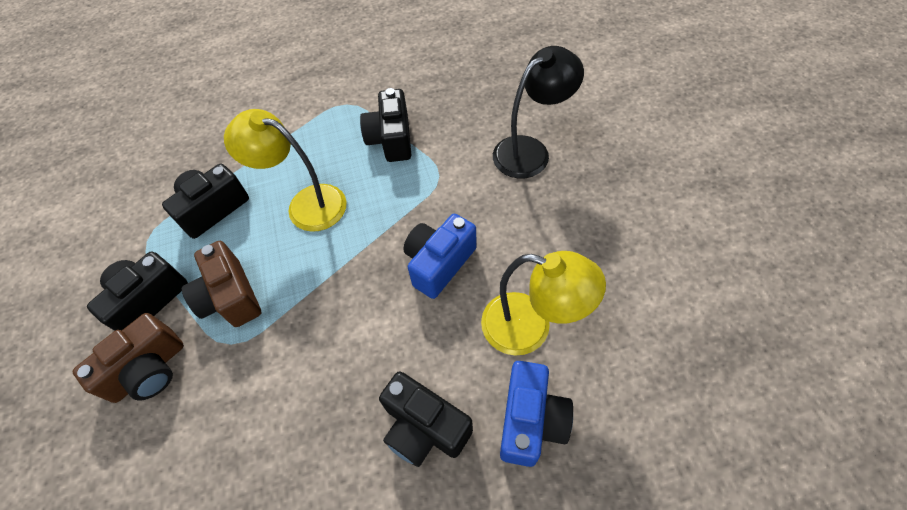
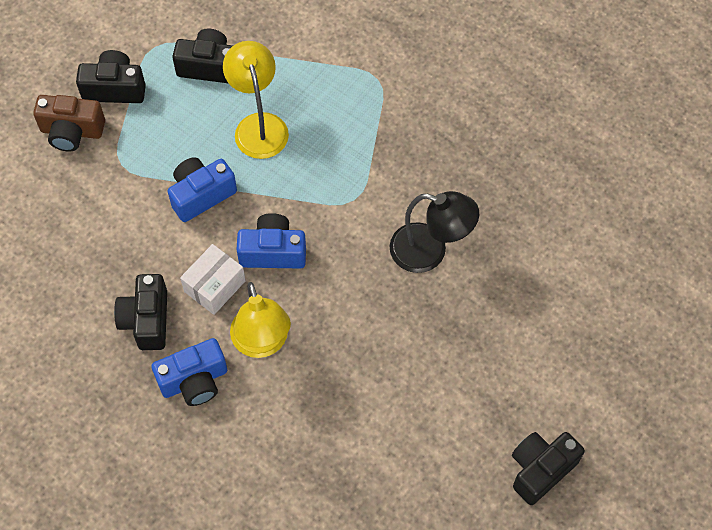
camera: 50 degrees right, 5 degrees up
(230, 297) = (152, 137): brown camera -> none
(330, 289) = (201, 195): none -> blue camera
(391, 139) = (365, 140): black camera -> black camera (540, 469)
(436, 335) = (214, 286): none -> white box

